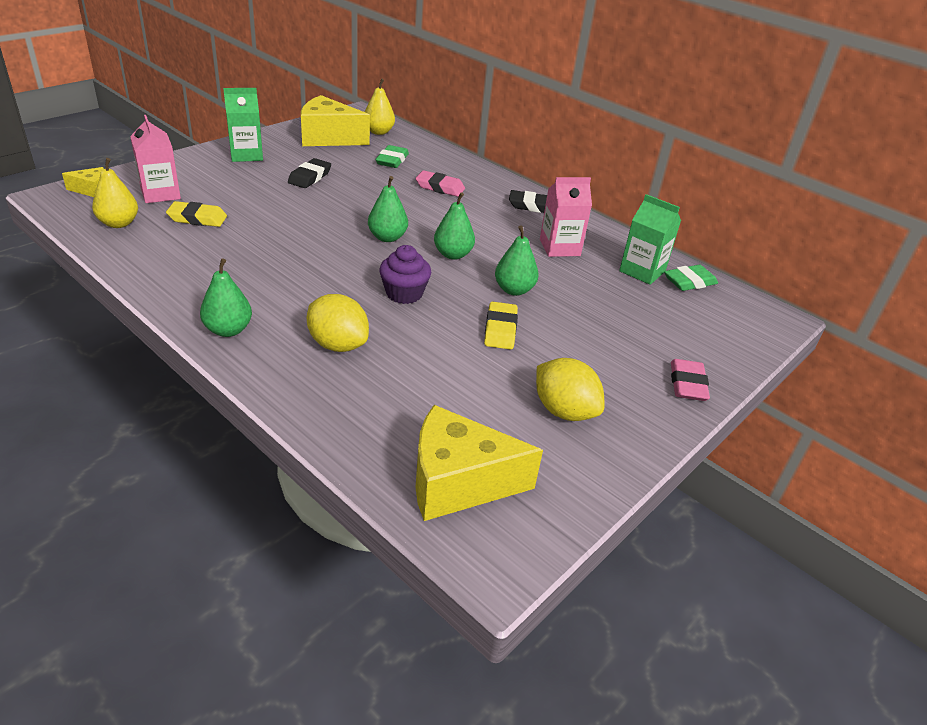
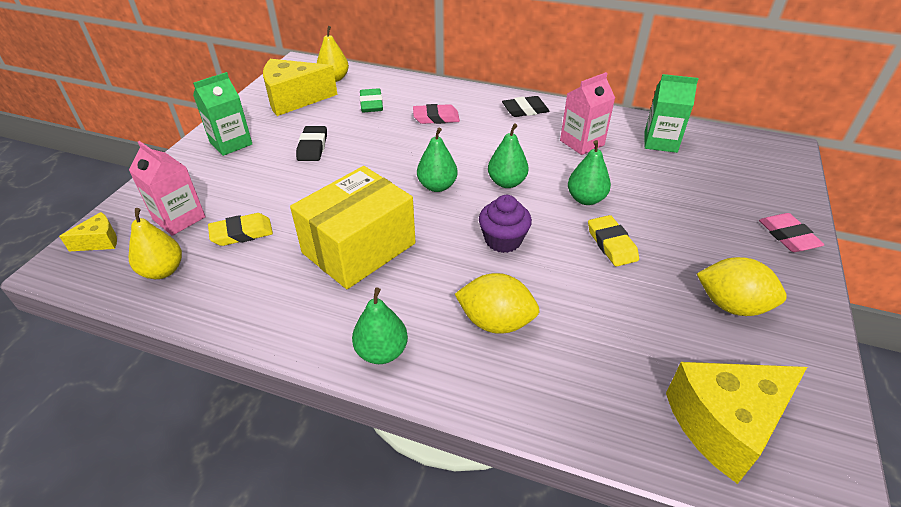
camera: 20 degrees left, 5 degrees up
(278, 258) = (359, 248): none -> yellow box
(689, 282) = (701, 139): green eraser -> none

